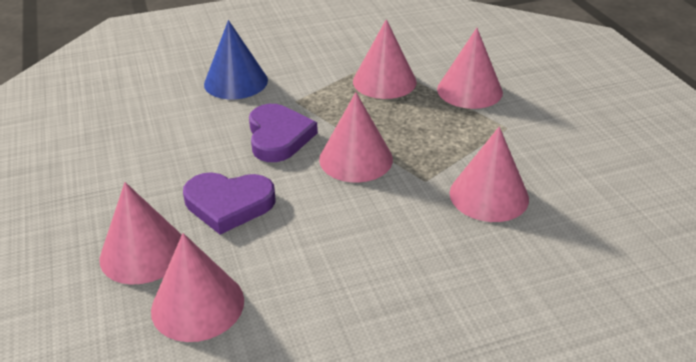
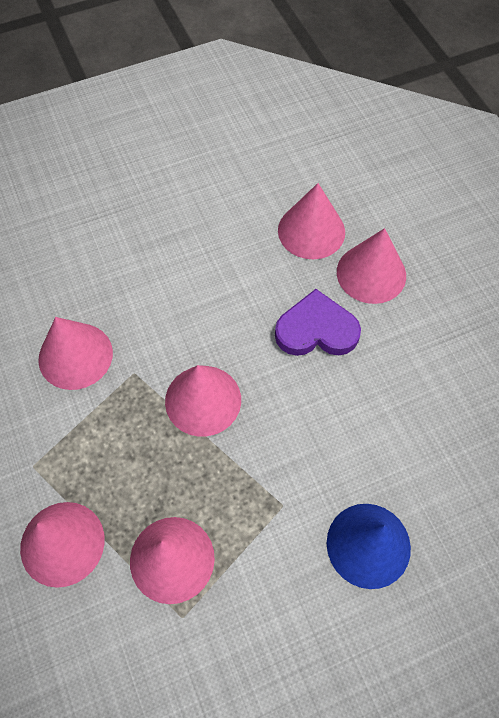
camera: 175 degrees right, 25 degrees up
(278, 137) = (290, 432): purple heart -> none

